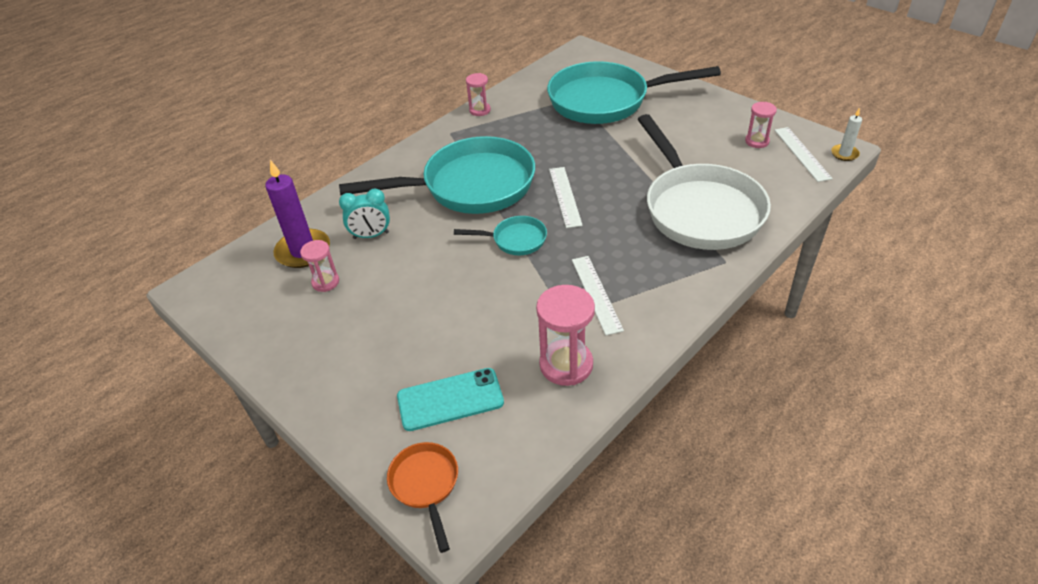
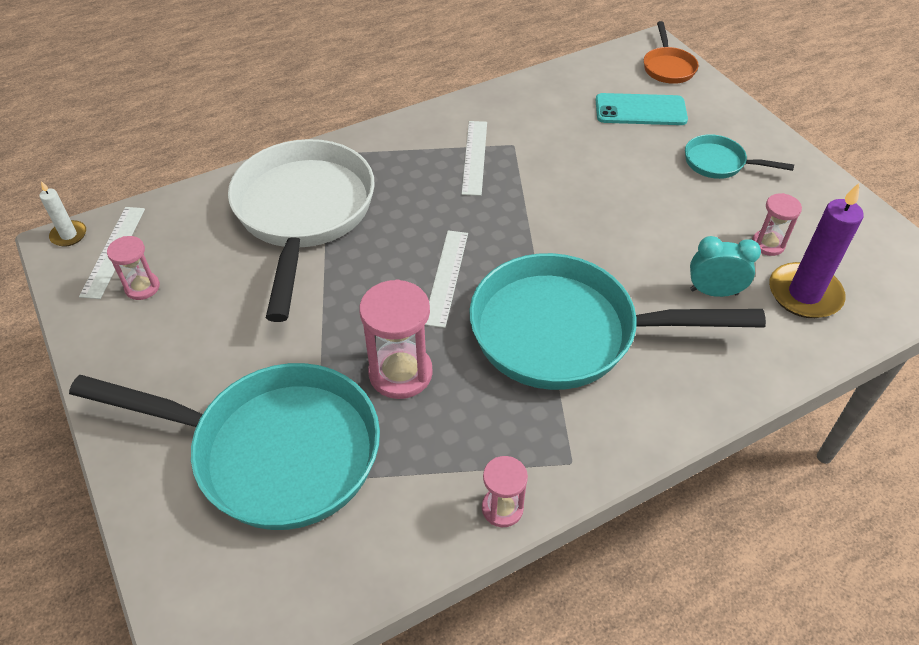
camera: 165 degrees left, 5 degrees up
(515, 240) = (533, 235): turquoise pan -> turquoise pan (719, 163)
(566, 365) = (532, 110): pink hourglass -> pink hourglass (400, 373)

